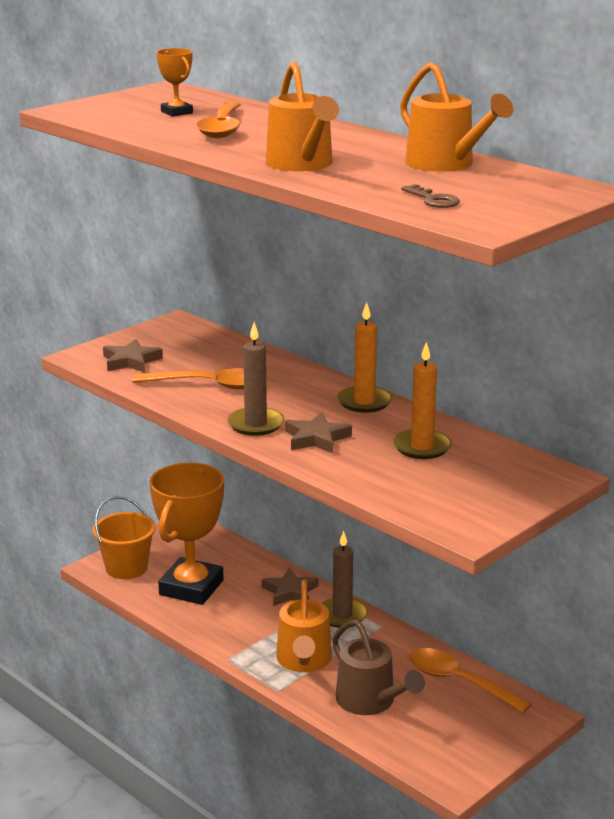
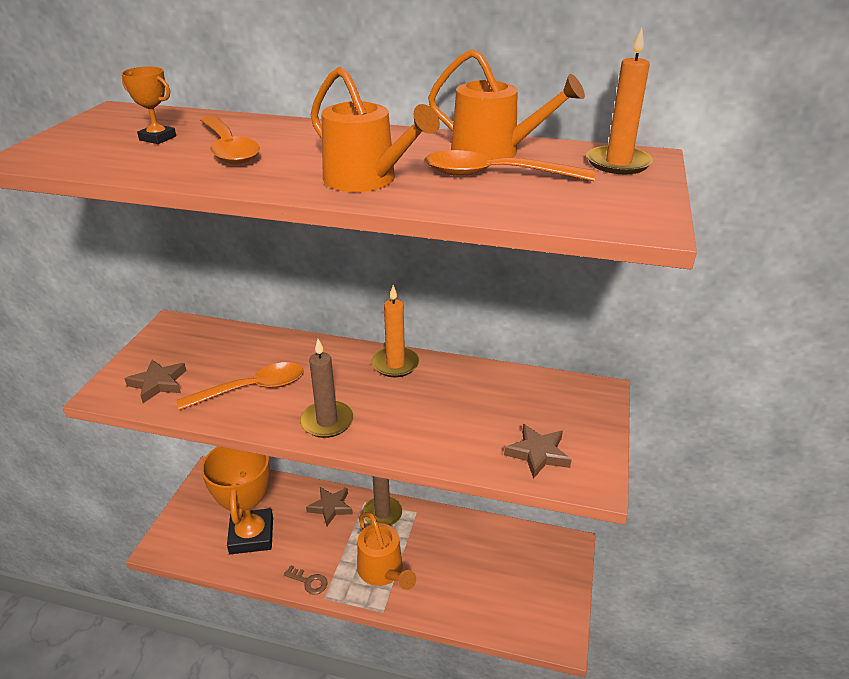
camera: 30 degrees left, 10 degrees up
(126, 568) = (185, 537): orange bucket -> none
(316, 438) = (390, 419): brown star -> brown star (538, 453)
(370, 701) = (455, 589): brown watering can -> none
(422, 447) = (479, 398): orange candle -> orange candle (618, 163)
(433, 200) = (549, 199): brown key -> brown key (309, 582)
(459, 681) = (500, 540): orange spoon -> orange spoon (495, 175)

